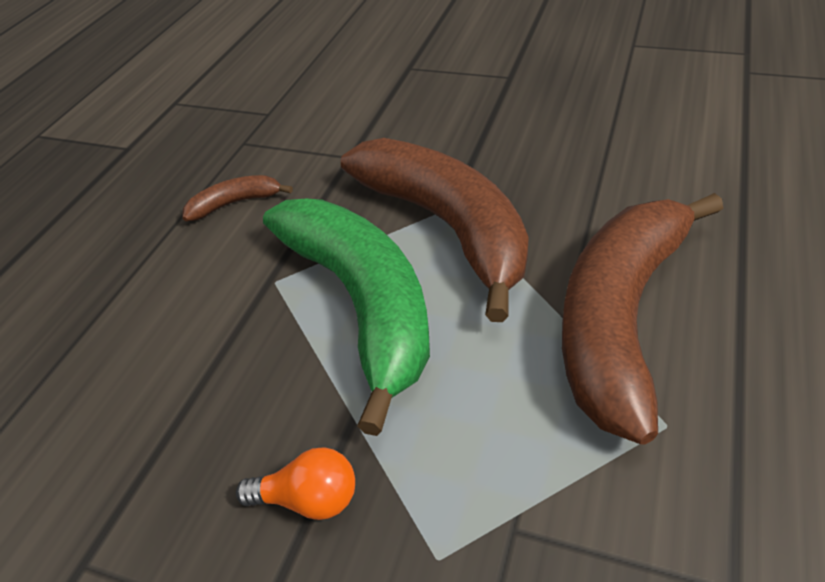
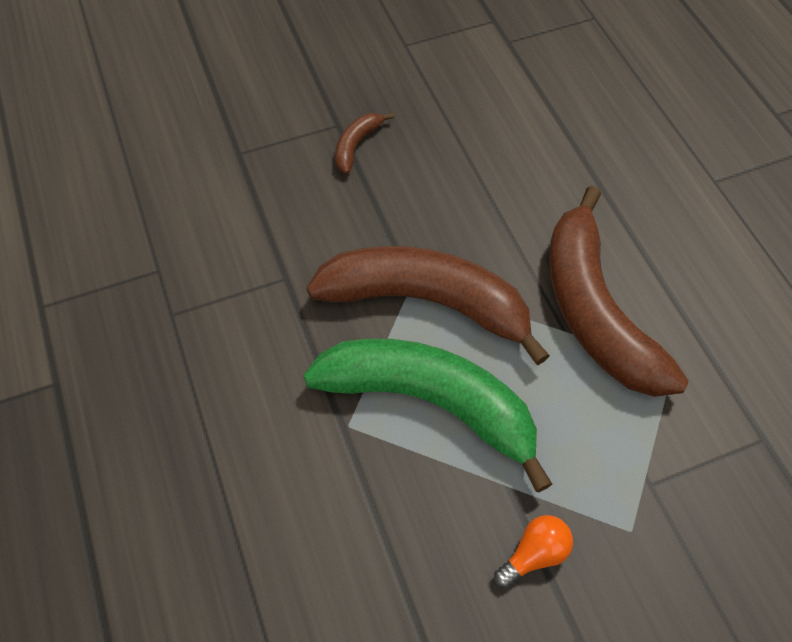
camera: 45 degrees left, 15 degrees up
(235, 203) = (236, 378): brown banana -> brown banana (356, 145)

